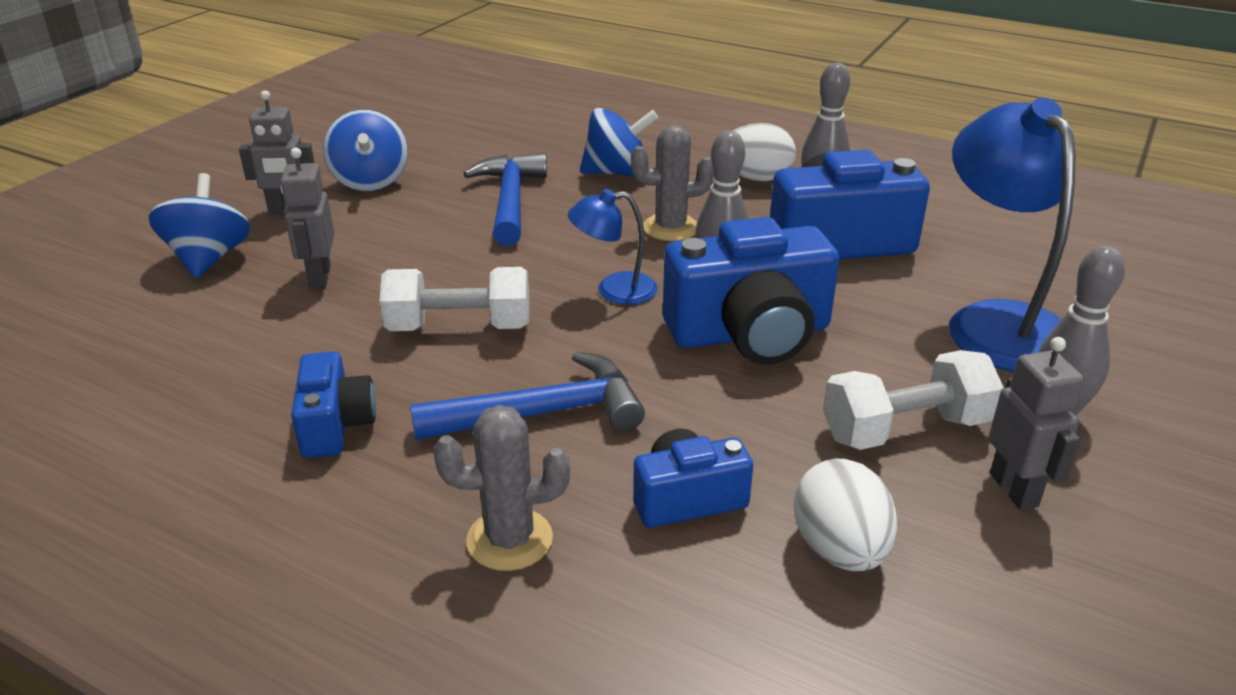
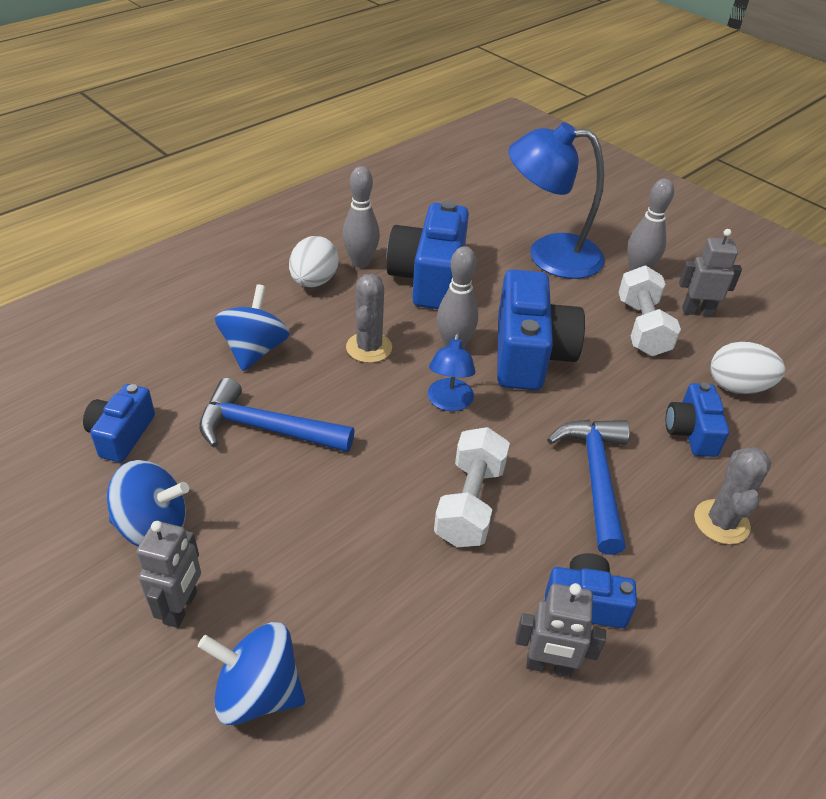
camera: 75 degrees left, 10 degrees up
(319, 277) = (343, 592): grey robot -> grey robot (548, 666)
(468, 145) = (121, 435): none -> blue camera

